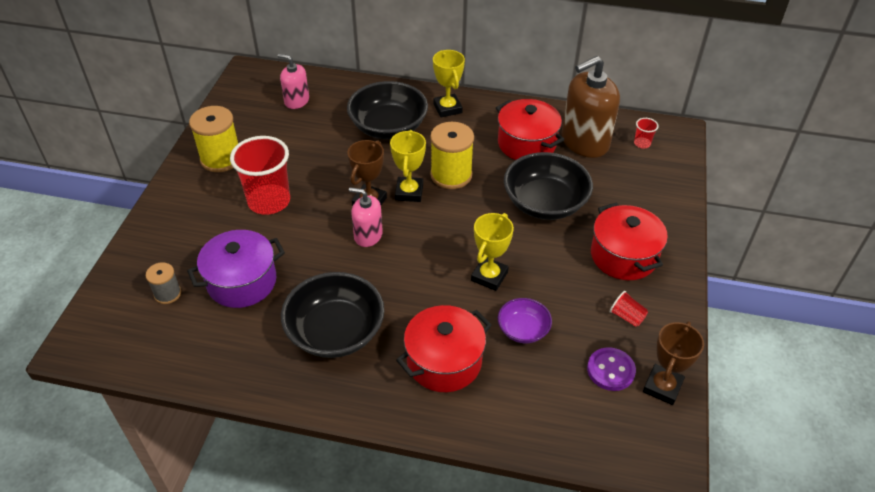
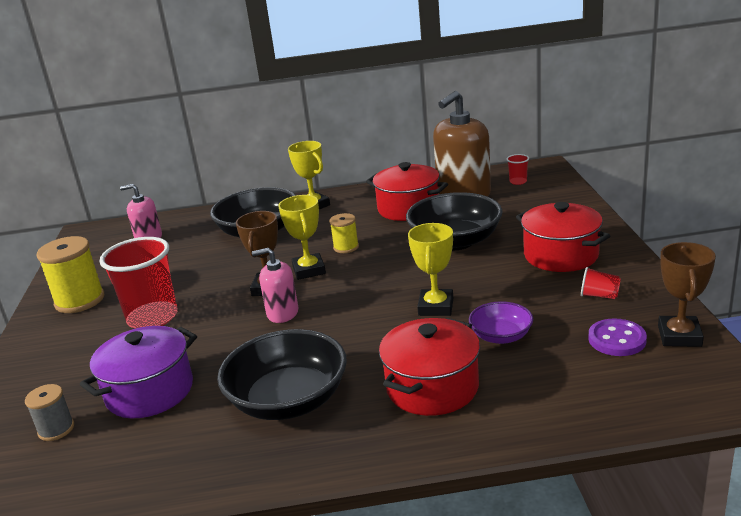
camera: 15 degrees left, 20 degrees down
(451, 175) = (346, 247): yellow spool -> yellow spool, size x0.56

